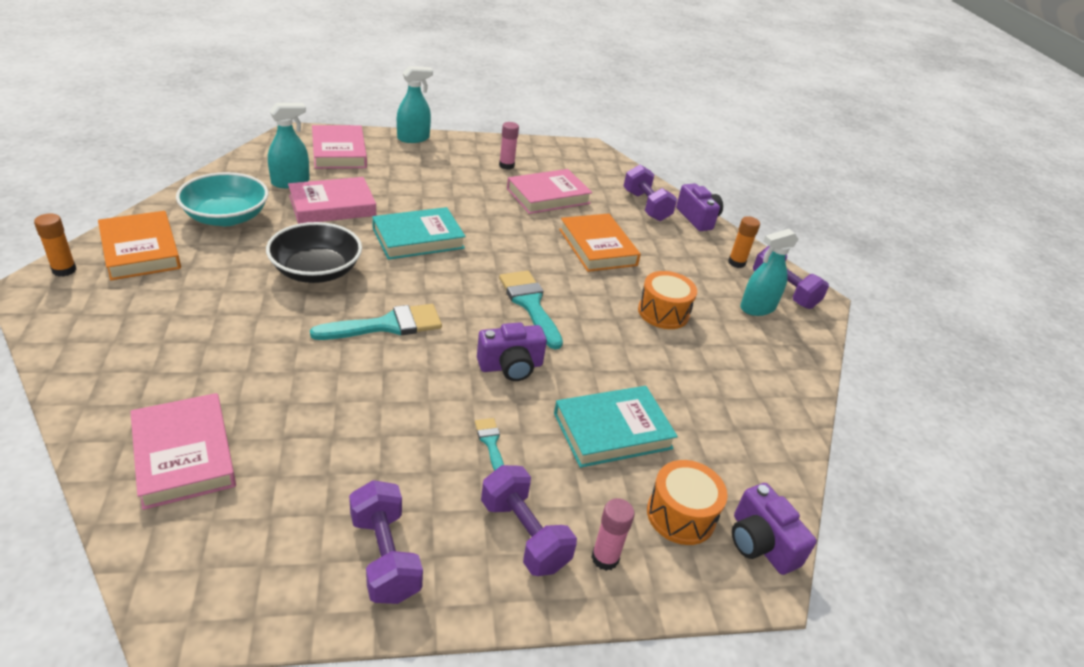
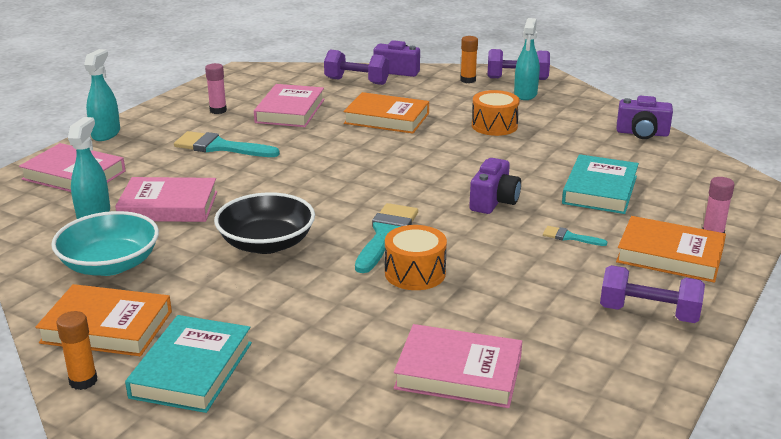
camera: 45 degrees left, 10 degrees down
(332, 206) = (168, 206): pink book -> pink book turned 75 degrees clockwise
(418, 238) = (277, 183): turquoise book -> turquoise book (192, 370)
(524, 534) = (670, 255): purple dumbbell -> orange book
(530, 304) = (427, 169): turquoise brush -> turquoise brush (220, 147)
(681, 515) = (696, 197): orange drum -> orange drum (415, 273)
(760, 543) = (739, 182): purple camera -> purple camera (642, 133)

